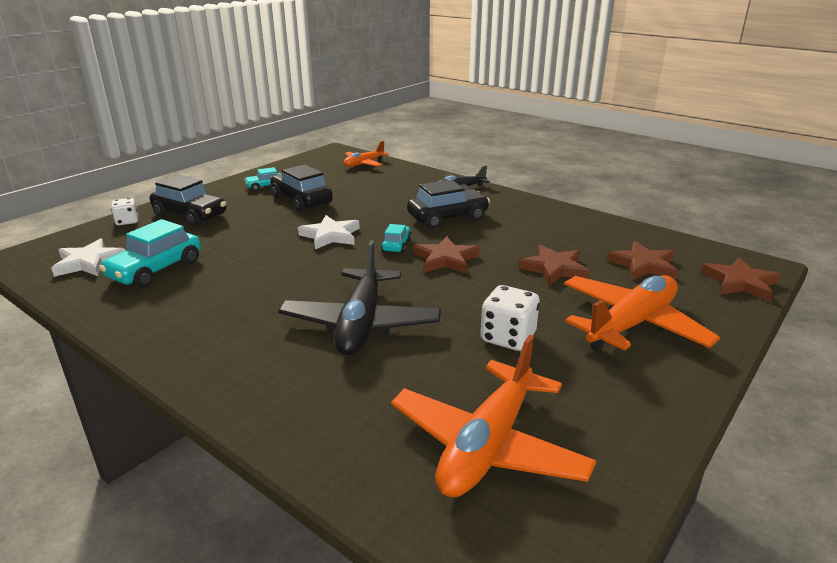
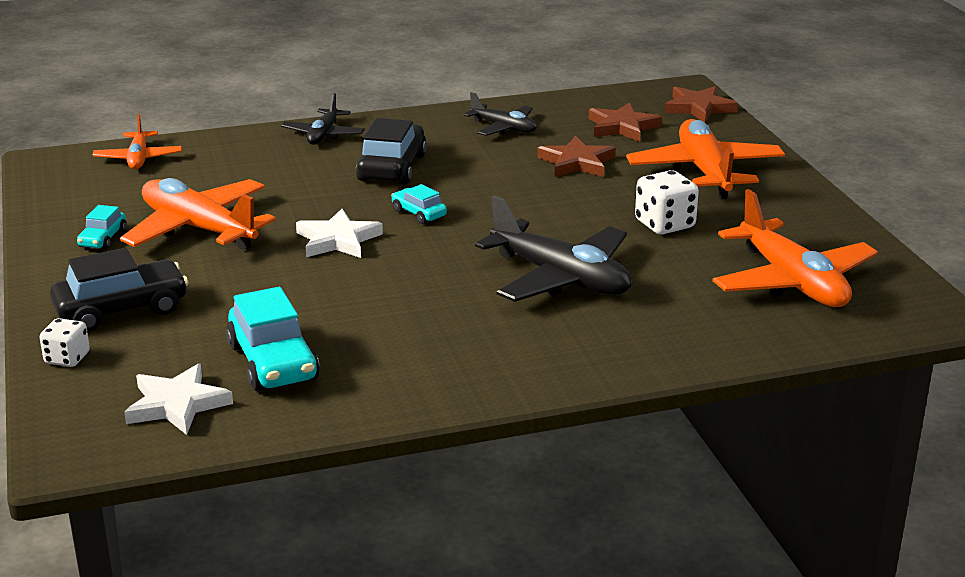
camera: 55 degrees left, 0 degrees up
(301, 200) = (198, 229): black car -> orange plane
(445, 259) = (488, 201): brown star -> none
(561, 229) = (504, 128): none -> black plane

